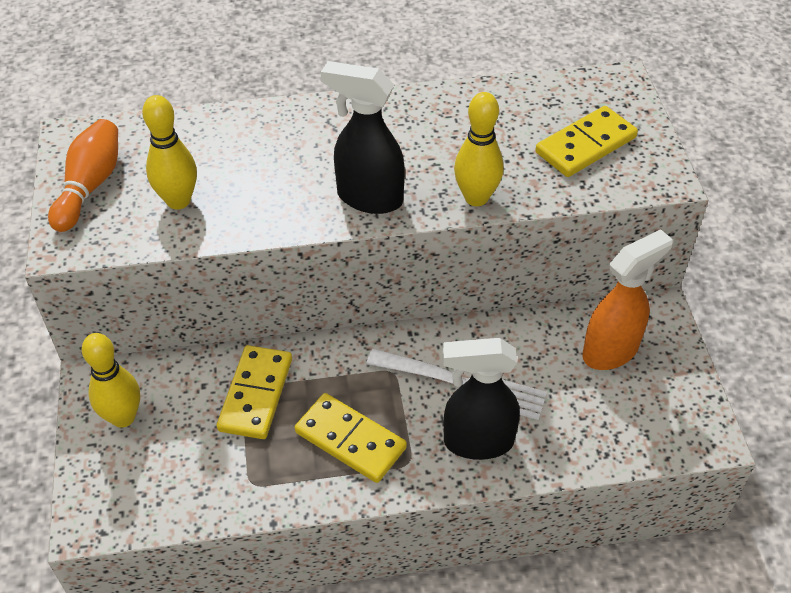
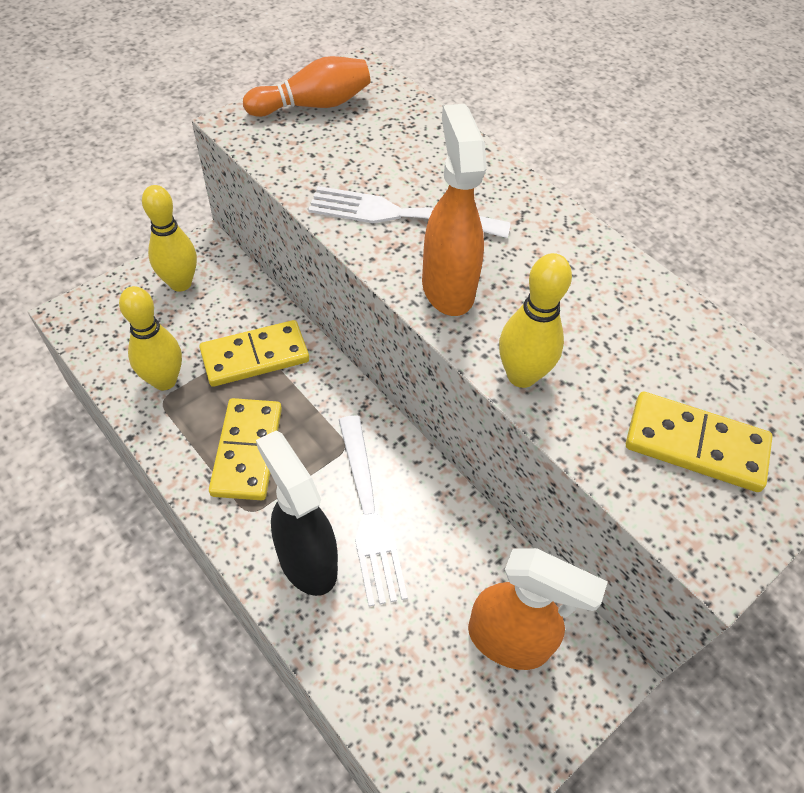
camera: 55 degrees right, 5 degrees up
(178, 201) = (338, 162): yellow bowling pin -> yellow bowling pin (164, 380)
(272, 189) = (401, 214): none -> white fork
(368, 198) = (447, 288): black spray bottle -> orange spray bottle

